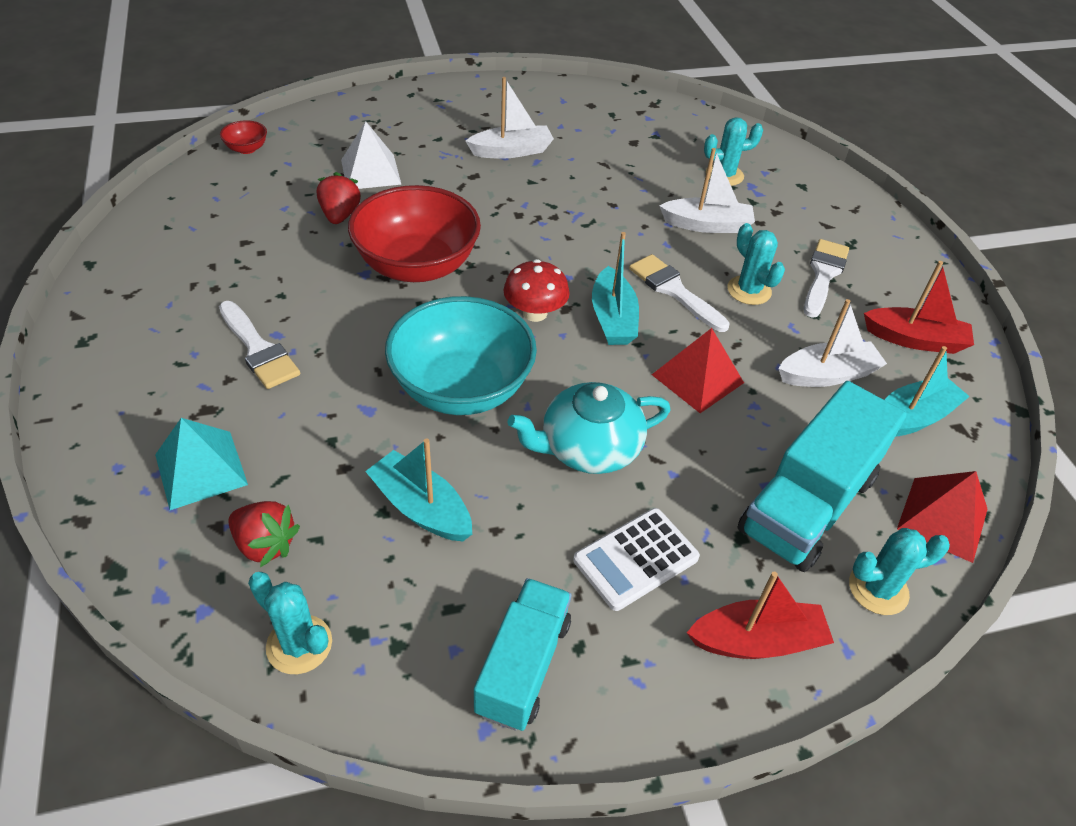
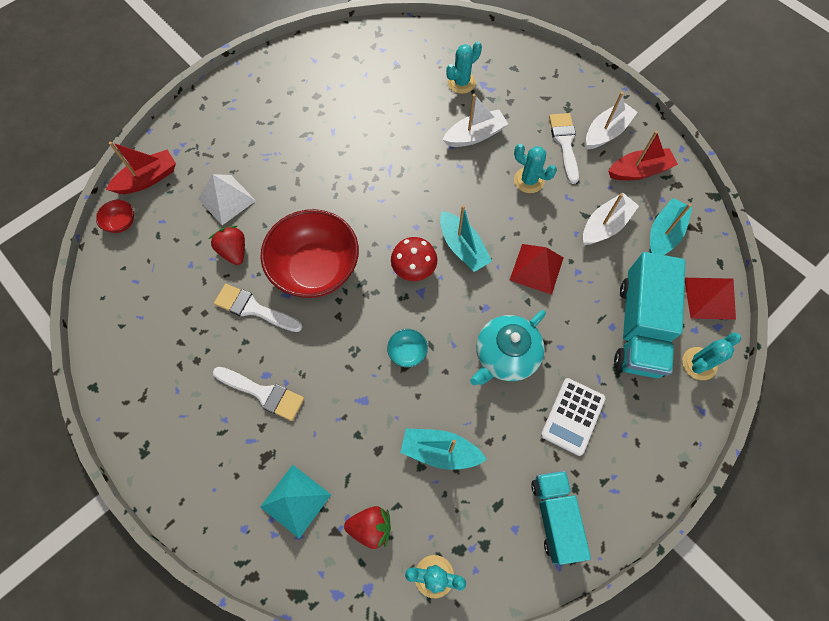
camera: 25 degrees left, 20 degrees up
(462, 388) = (407, 352): turquoise bowl -> turquoise bowl, size x0.41
(511, 151) = (310, 130): white boat -> white boat (606, 132)
(674, 290) = (485, 204): white brush -> white brush (253, 309)
(757, 641) = (658, 431): red boat -> red boat (148, 179)

